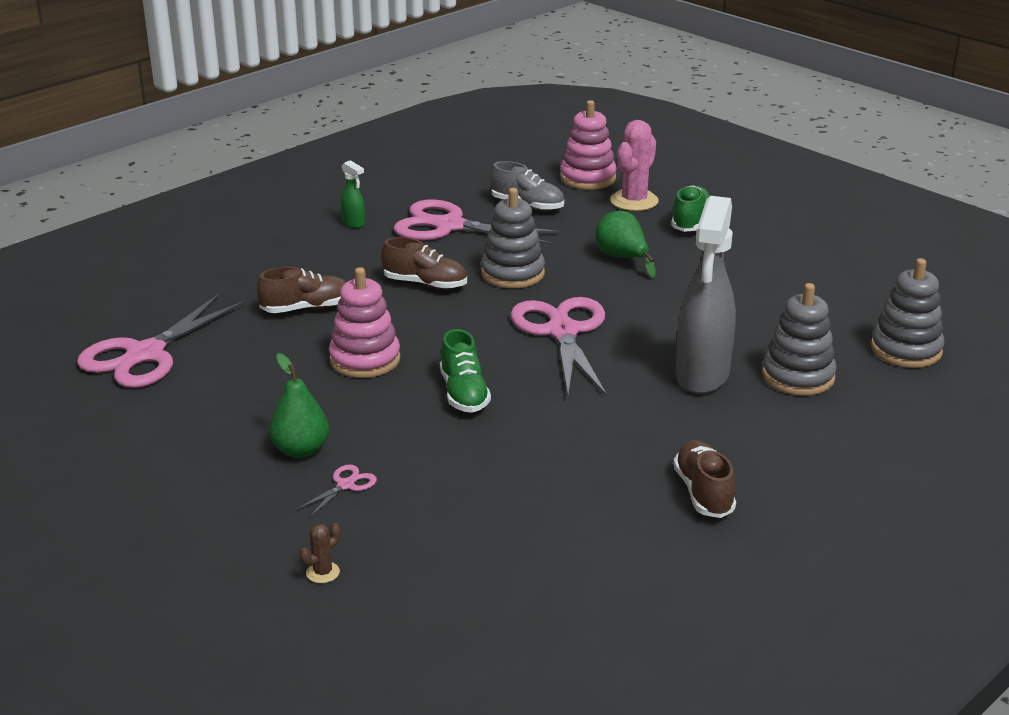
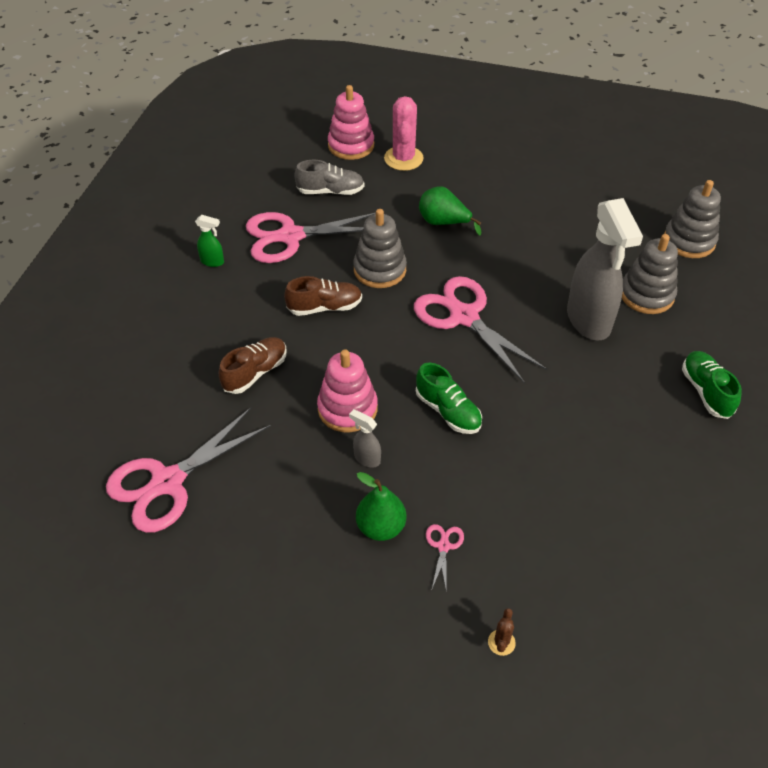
camera: 30 degrees left, 20 degrees up
(145, 354) = (167, 482): pink scissors -> pink scissors turned 45 degrees clockwise
(343, 399) = (366, 458): none -> grey spray bottle
(690, 221) = (459, 166): green shoe -> green shoe (706, 391)
(703, 492) = (677, 433): brown shoe -> none

